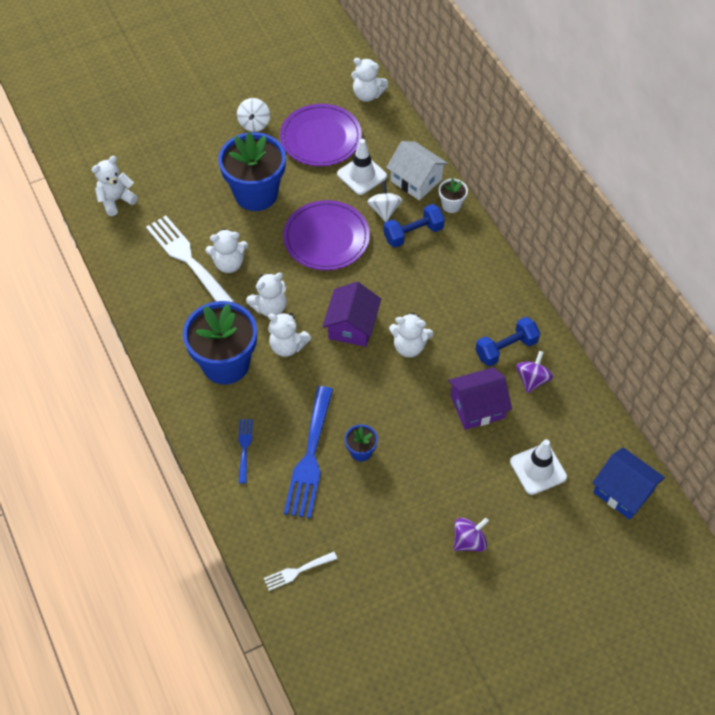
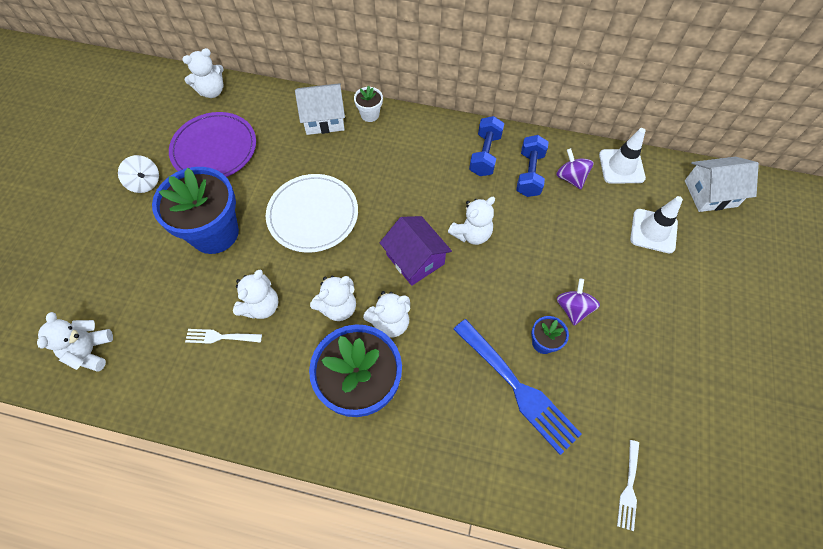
camera: 50 degrees left, 5 degrees up
(187, 258) = (220, 337): white fork -> white fork, size x0.50
(244, 447) = (464, 437): blue fork -> none
(270, 307) = (338, 307): white teddy bear -> white teddy bear turned 45 degrees clockwise
(326, 238) = (313, 215): purple plate -> white plate
(362, 175) = (280, 148): white traffic cone -> white traffic cone (621, 166)
(384, 210) = (329, 158): white spinning top -> none
(413, 234) = (370, 155): blue dumbbell -> blue dumbbell (485, 154)
(469, 541) = (687, 325): purple spinning top -> purple spinning top (573, 308)
(477, 407) = (566, 229): purple house -> none
(623, 491) = (710, 193): blue house -> white house

